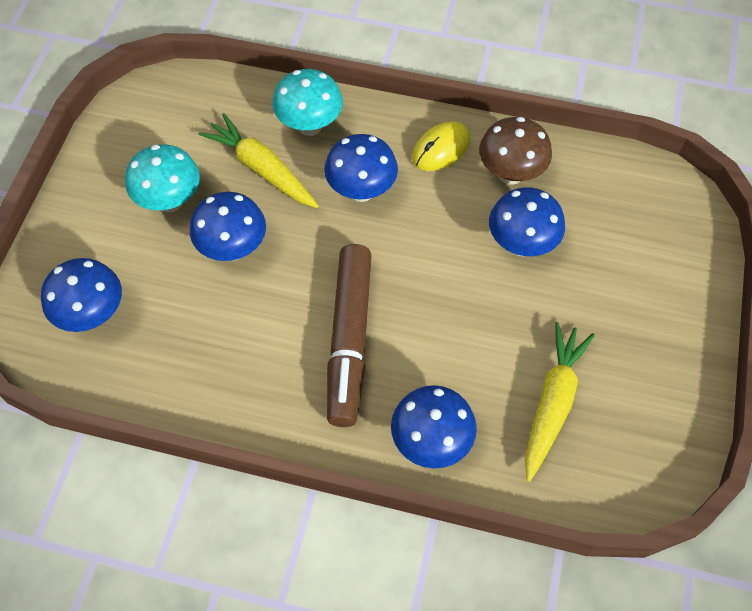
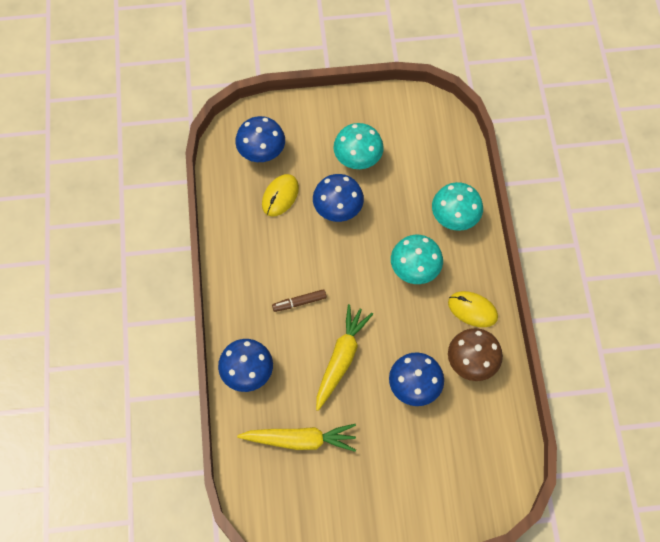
camera: 70 degrees right, 5 degrees up
(174, 312) = (280, 196): none -> yellow mouse
(262, 169) = (405, 203): yellow carrot -> yellow carrot (341, 359)
(349, 339) = (299, 302): brown marker -> brown marker, size x0.43
(361, 191) = (414, 270): blue mushroom -> turquoise mushroom

